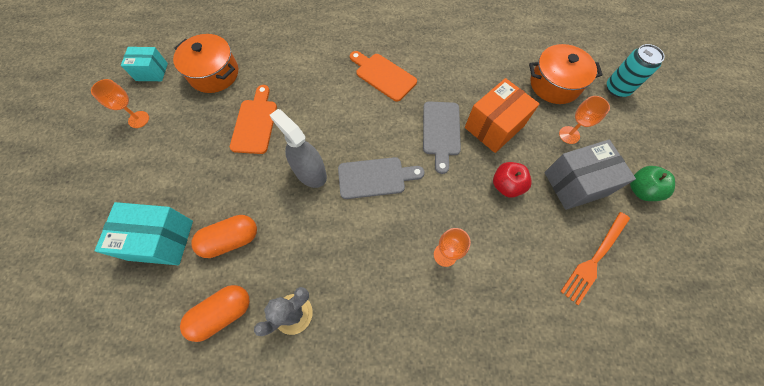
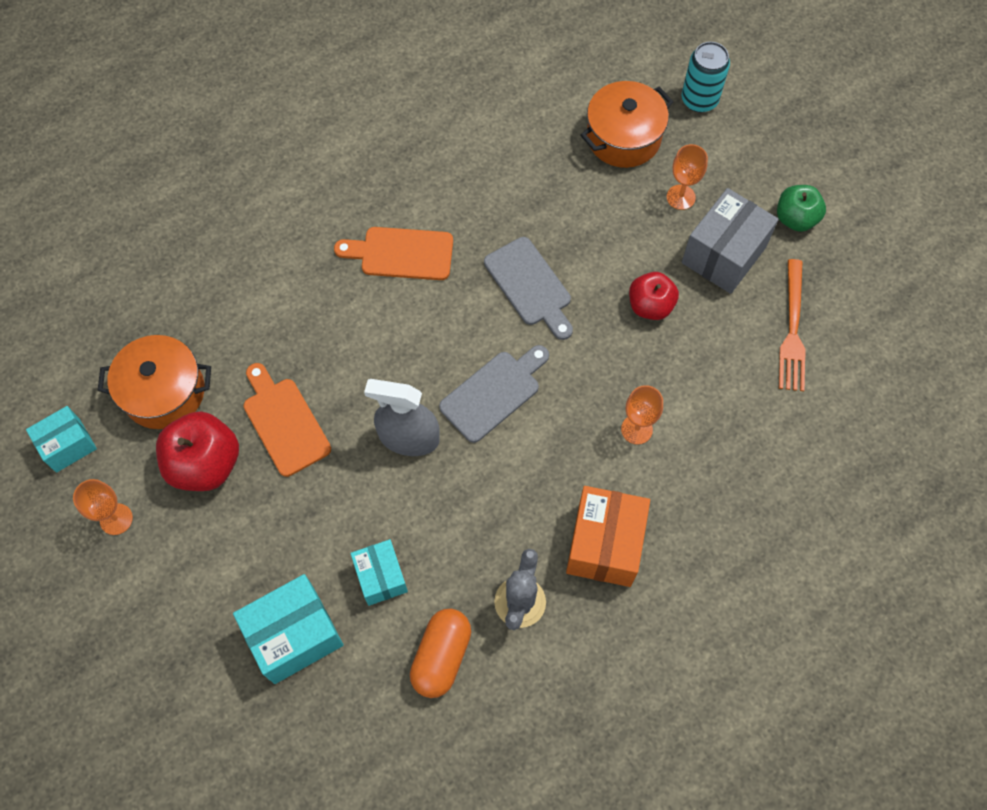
camera: 35 degrees left, 0 degrees up
(201, 119) = (205, 464): none -> red apple
(231, 240) = (381, 577): orange capsule -> turquoise box
(494, 127) = (588, 240): orange box -> orange box (604, 544)

